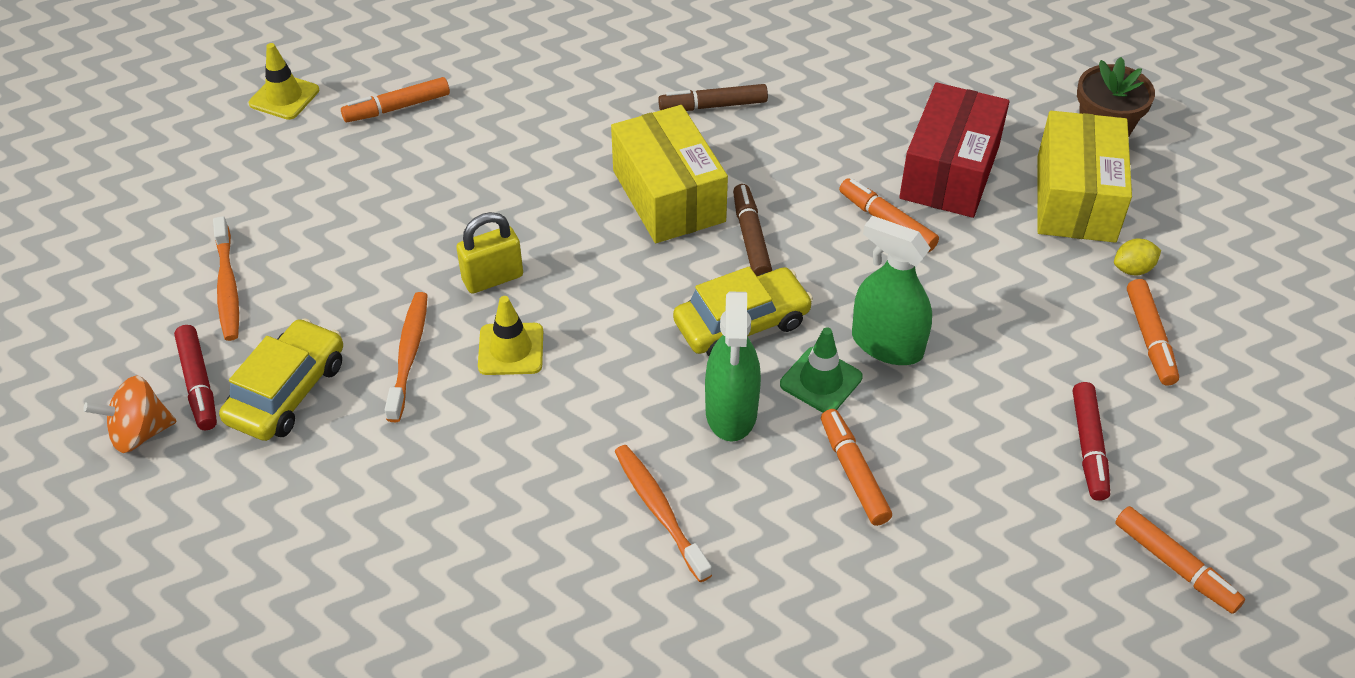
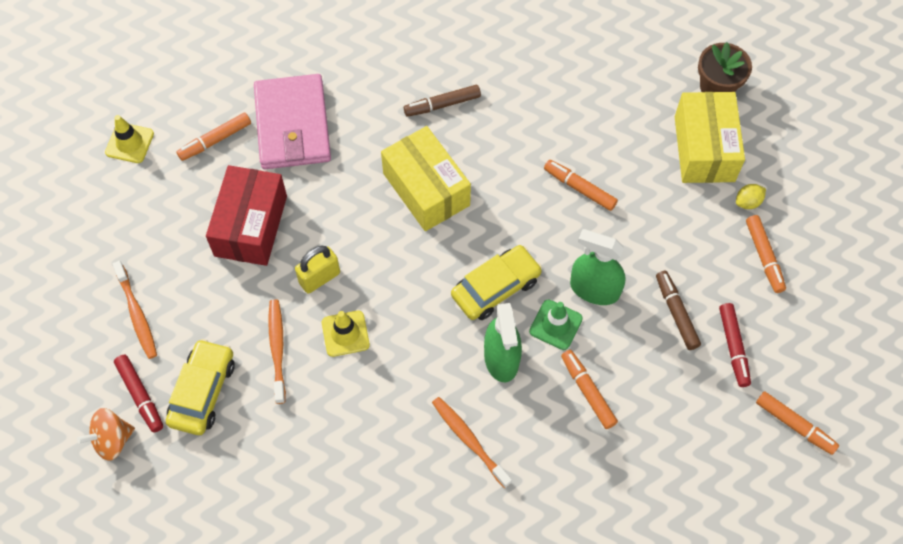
camera: 10 degrees left, 15 degrees up
(505, 104) = (293, 125): none -> pink wallet
(751, 238) = (489, 216): brown marker -> brown marker (676, 313)
(949, 172) = (616, 139): red box -> red box (251, 226)

